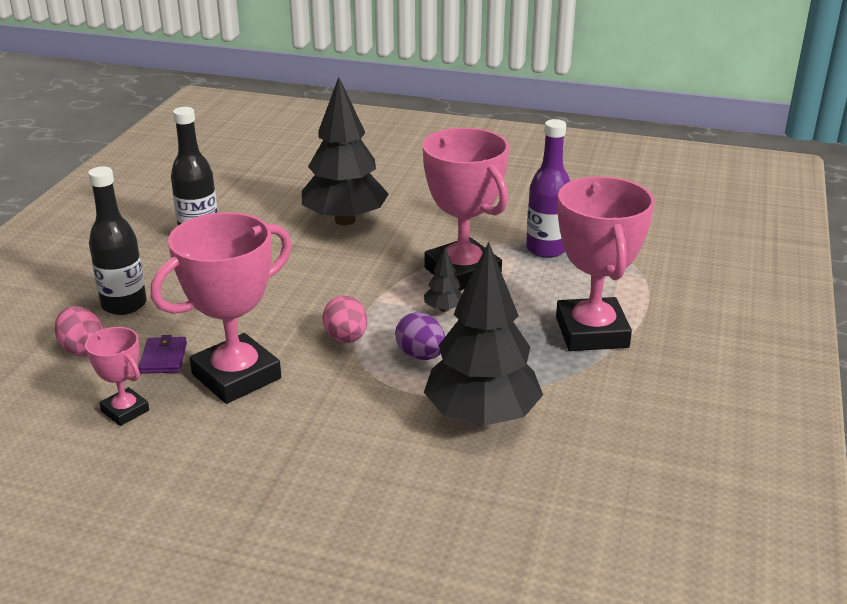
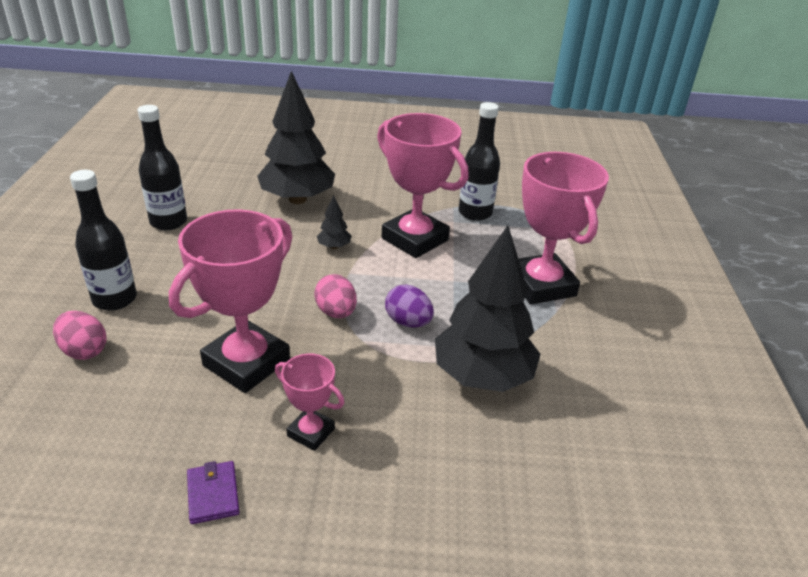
camera: 15 degrees left, 5 degrees up
(125, 411) = (146, 414): pink trophy -> pink trophy (311, 432)
(163, 358) = (169, 351): purple wallet -> purple wallet (213, 494)
(444, 309) = (411, 275): black tree -> black tree (334, 246)
(546, 249) = (475, 213): purple bottle -> black bottle

